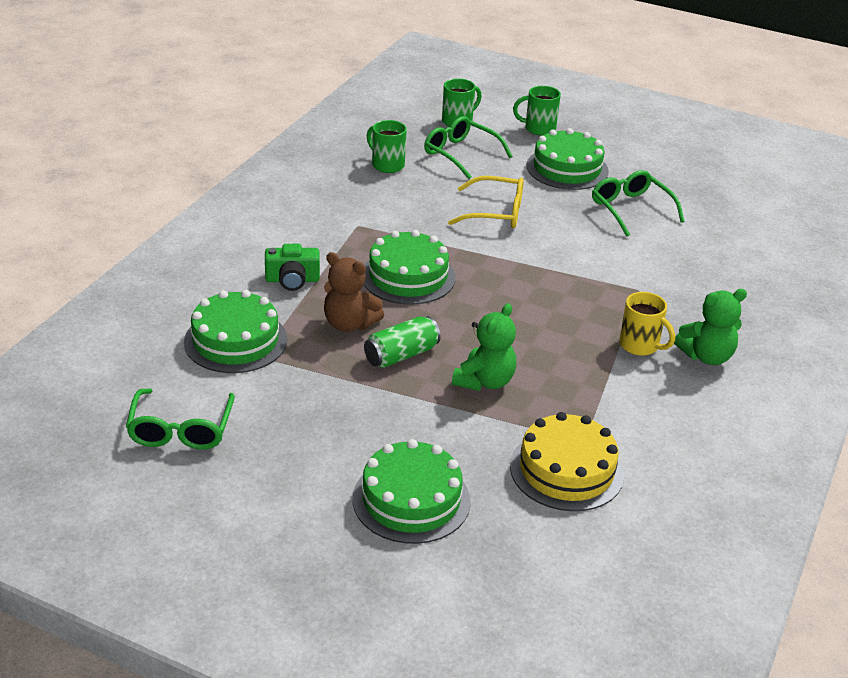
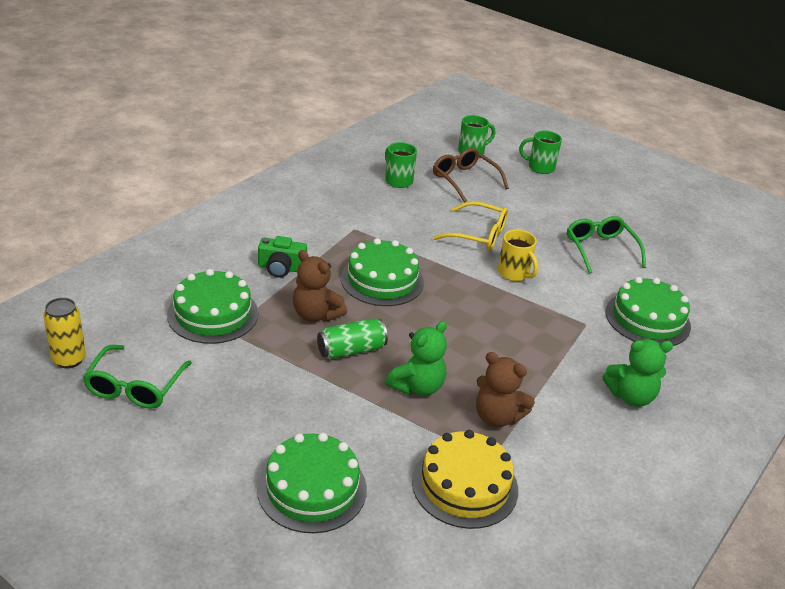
camera: 10 degrees right, 0 degrees up
(95, 413) = (69, 359): none -> yellow can
(460, 154) = (464, 180): green glasses -> brown glasses
(567, 168) = (554, 205): green cake -> green cake (647, 319)
(577, 398) = (497, 417): none -> brown teddy bear
(640, 346) = (571, 376): yellow mug -> yellow mug (514, 273)

